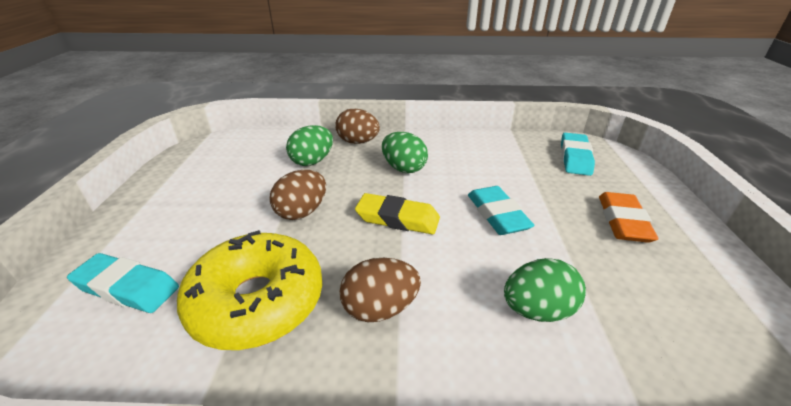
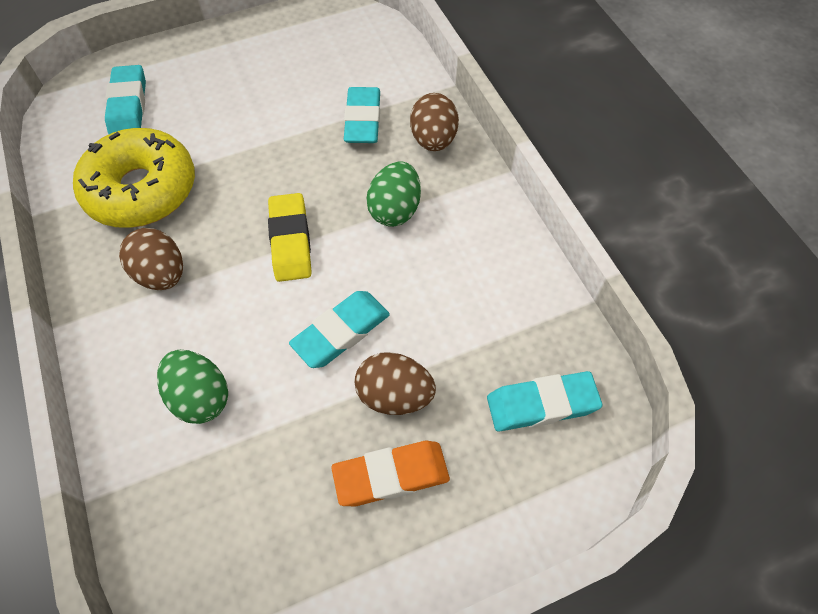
camera: 65 degrees right, 25 degrees up
(302, 212) = (266, 159): brown egg -> brown egg (394, 395)
(312, 161) = (363, 120): green egg -> turquoise eraser

